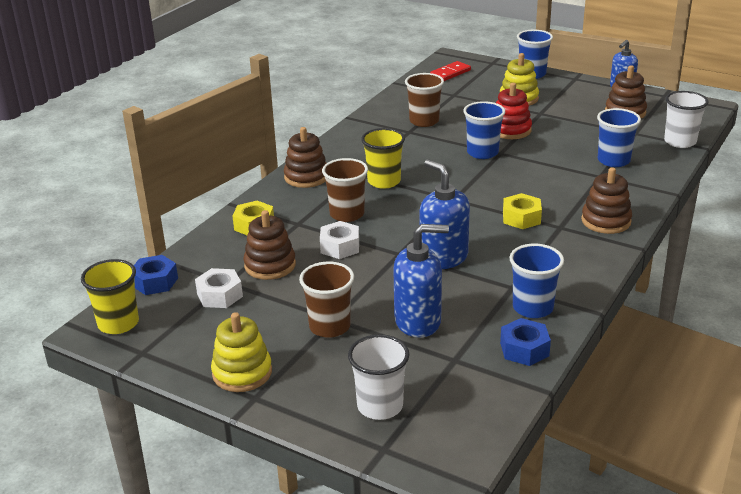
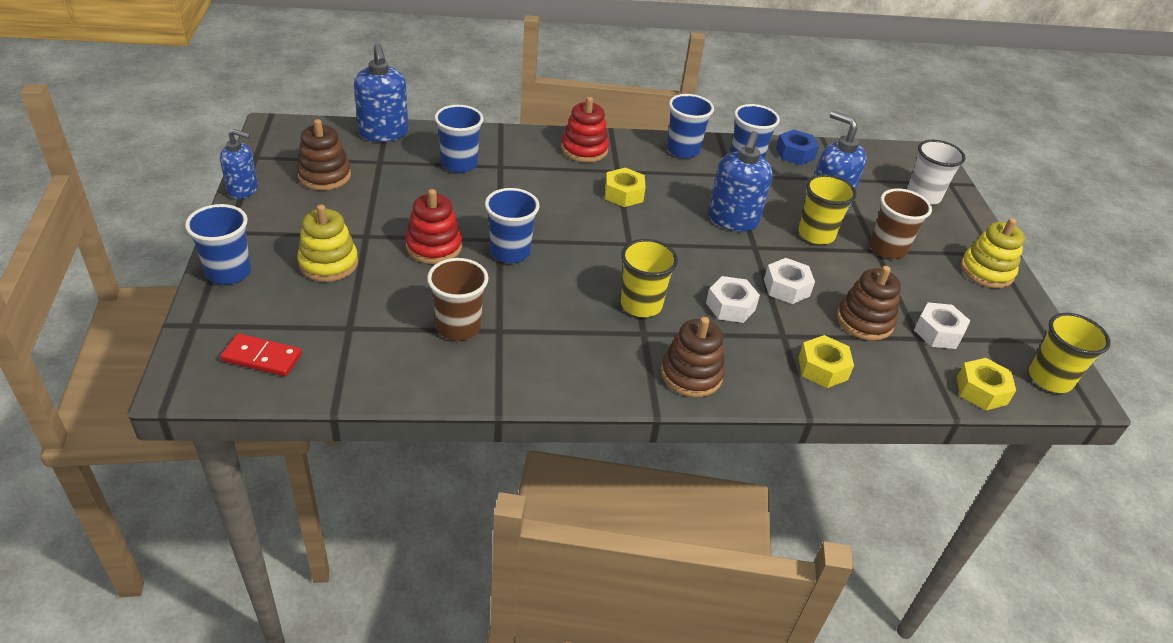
camera: 130 degrees left, 10 degrees up
(155, 282) = (981, 391): blue nut -> yellow nut
(347, 214) = (730, 306): brown cup -> white nut
(385, 294) = (816, 234): none -> yellow cup
(575, 275) = (683, 150): none -> blue cup
(606, 221) = (584, 149): brown stacking toy -> red stacking toy
(680, 142) = (383, 133): white cup -> blue soap dispenser

